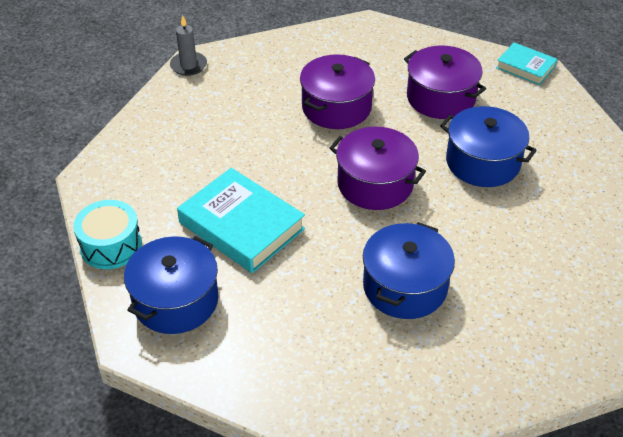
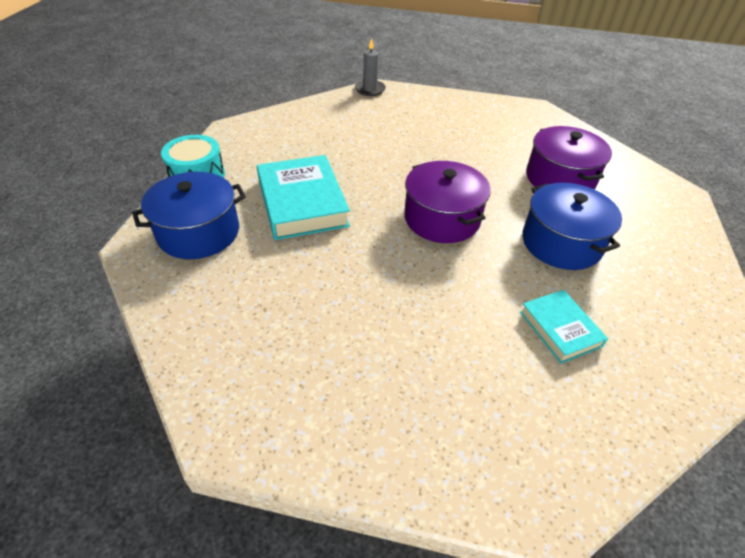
camera: 30 degrees right, 0 degrees up
(336, 107) = (459, 152): purple pot -> none
(405, 286) = (394, 313): blue pot -> none
(525, 67) = (666, 185): turquoise book -> turquoise book (560, 329)

